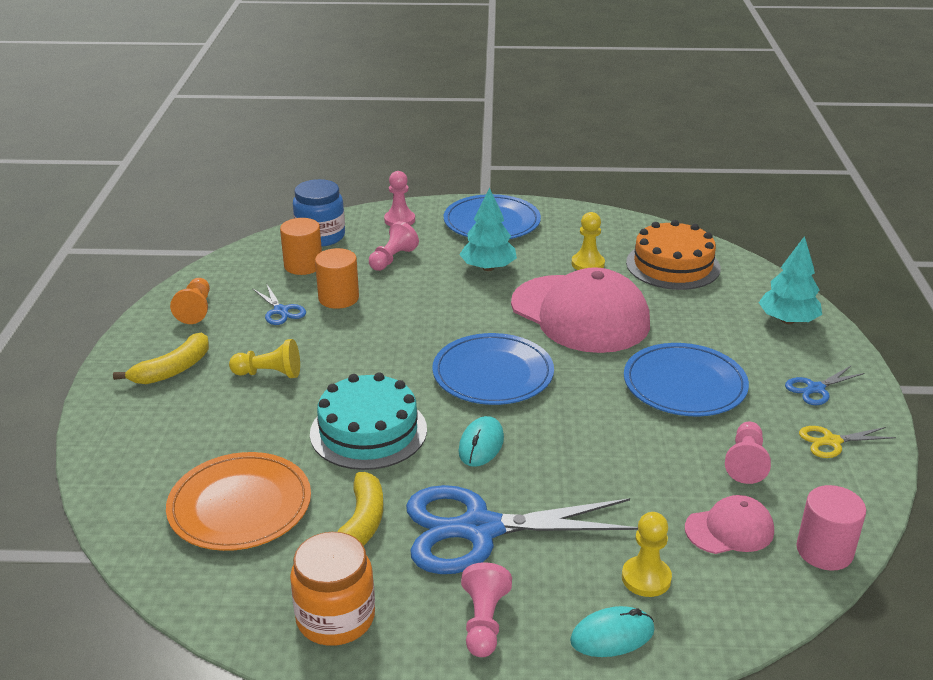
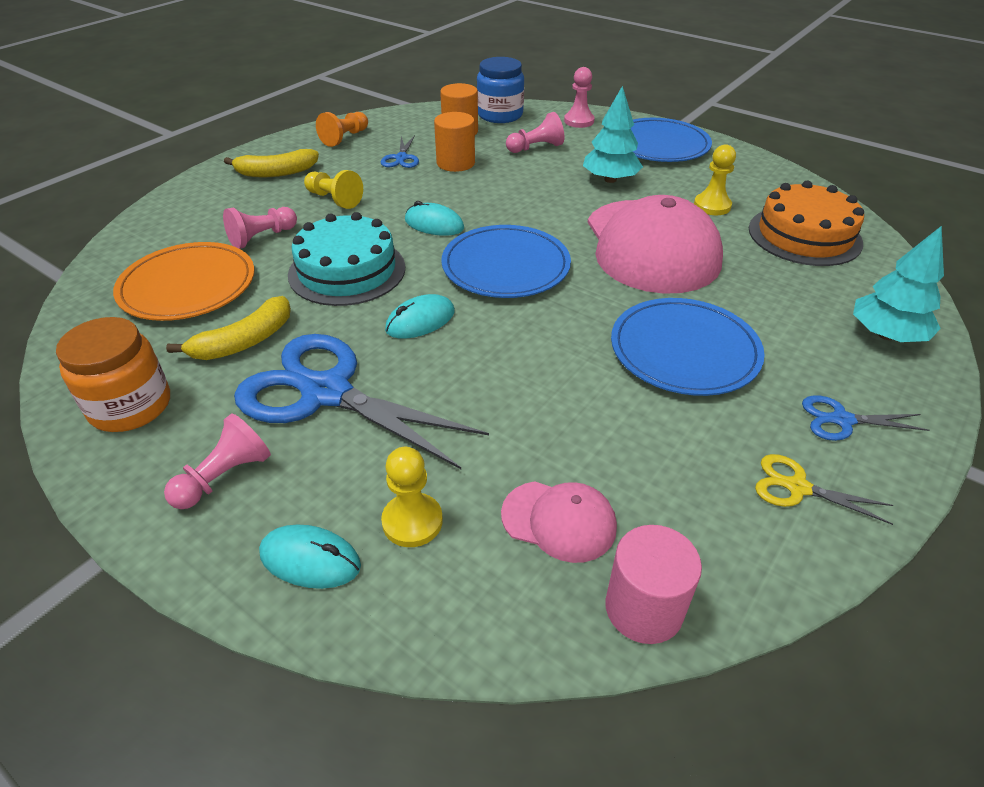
camera: 35 degrees right, 10 degrees up
(391, 362) = (434, 224): none -> turquoise mouse
(746, 462) = (661, 459): pink pawn -> pink pawn (262, 237)

